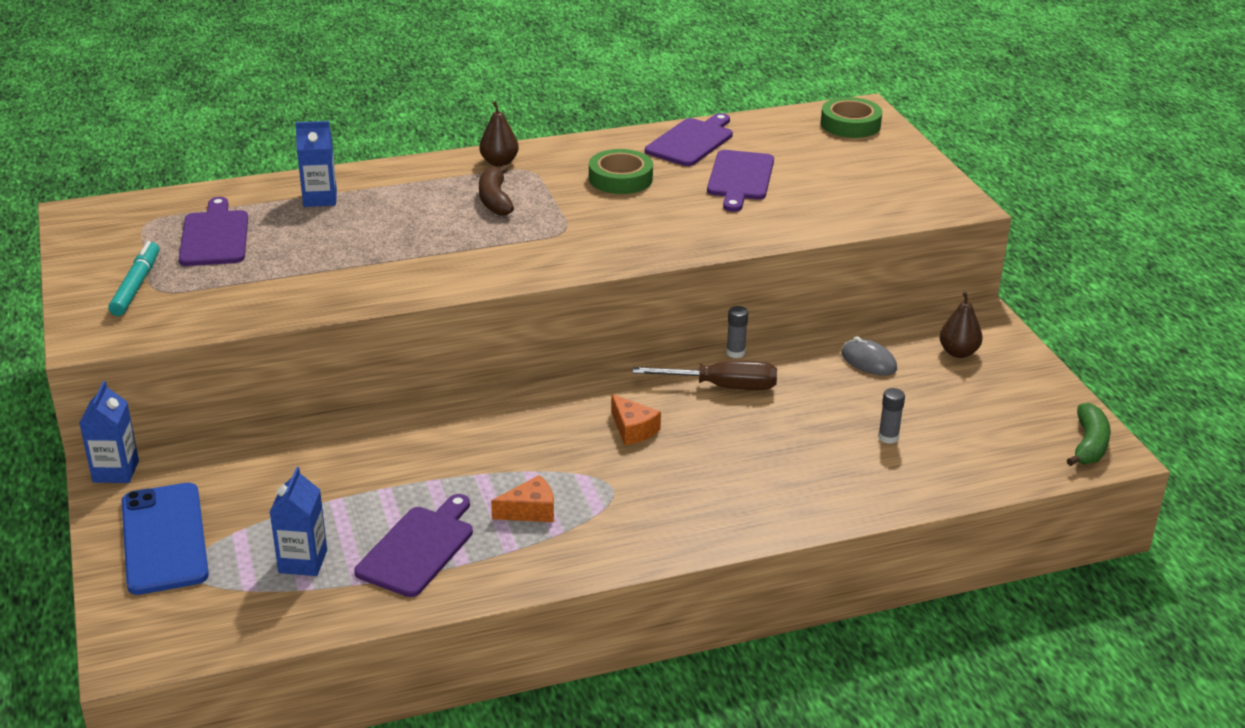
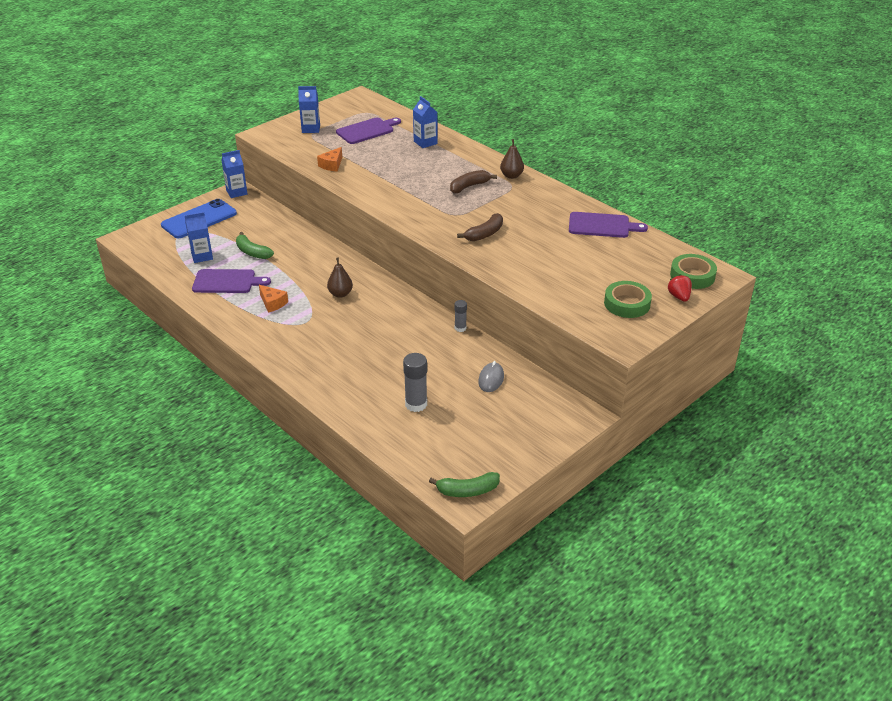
camera: 65 degrees right, 5 degrees up
(136, 285) = (311, 129): turquoise marker -> blue carton
(348, 498) = (252, 252): none -> green banana
(620, 178) = (531, 215): green tape -> green tape (627, 304)
(633, 429) = (360, 314): orange cheese -> orange cheese (332, 165)
(637, 223) = (484, 234): none -> brown banana
(723, 387) = (422, 333): brown screwdriver -> none
(740, 178) = (572, 253): purple cutting board -> none
(888, 145) = (679, 297): none -> red strawberry
(888, 437) = (416, 404): grey glue stick -> grey glue stick, size x1.71
(958, 352) = (532, 413): brown pear -> brown pear (340, 294)

